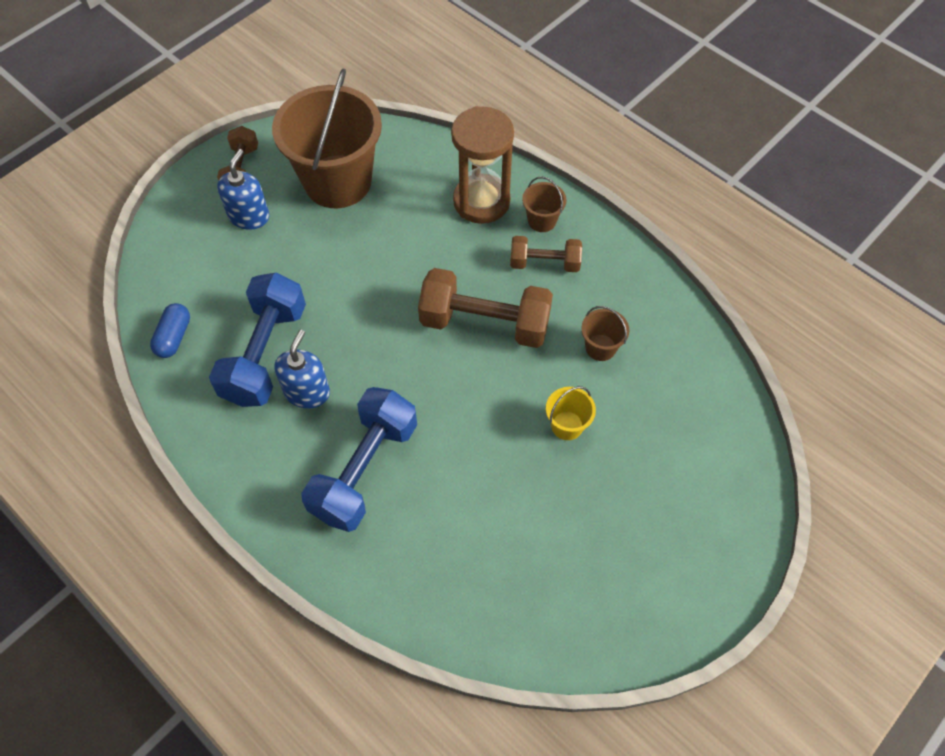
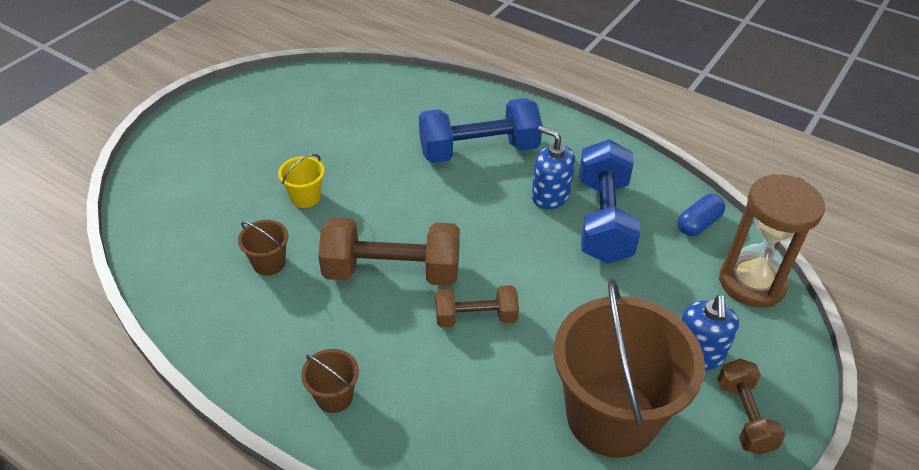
camera: 170 degrees right, 15 degrees down
(174, 337) = (698, 224): blue capsule -> blue capsule turned 45 degrees clockwise
(307, 392) = (550, 196): blue soap dispenser -> blue soap dispenser turned 120 degrees clockwise
(364, 470) = (479, 150): blue dumbbell -> blue dumbbell turned 60 degrees clockwise
(481, 201) = (415, 413): brown hourglass -> brown hourglass (752, 282)
(544, 263) = (329, 342): brown dumbbell -> brown dumbbell (476, 317)

